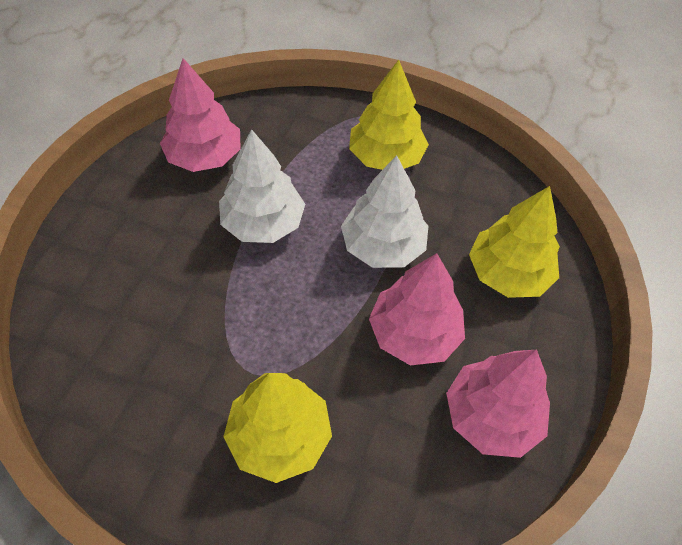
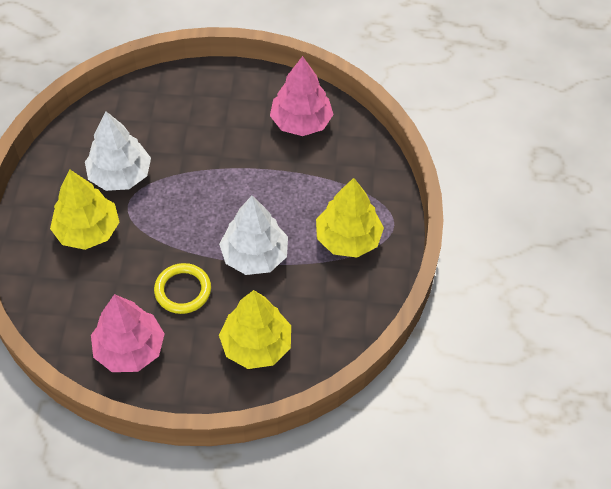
camera: 75 degrees right, 0 degrees up
(263, 223) = (250, 176): white tree -> white tree (120, 175)
(414, 333) = (183, 290): pink tree -> yellow ring

